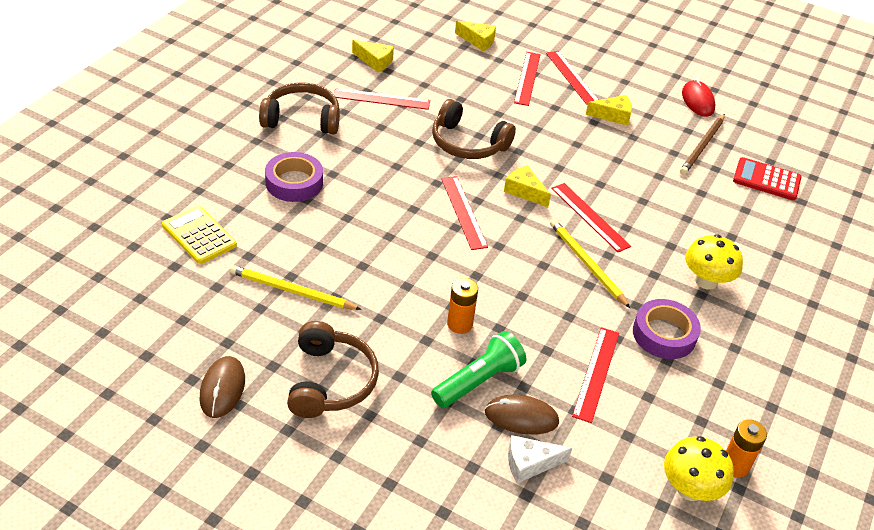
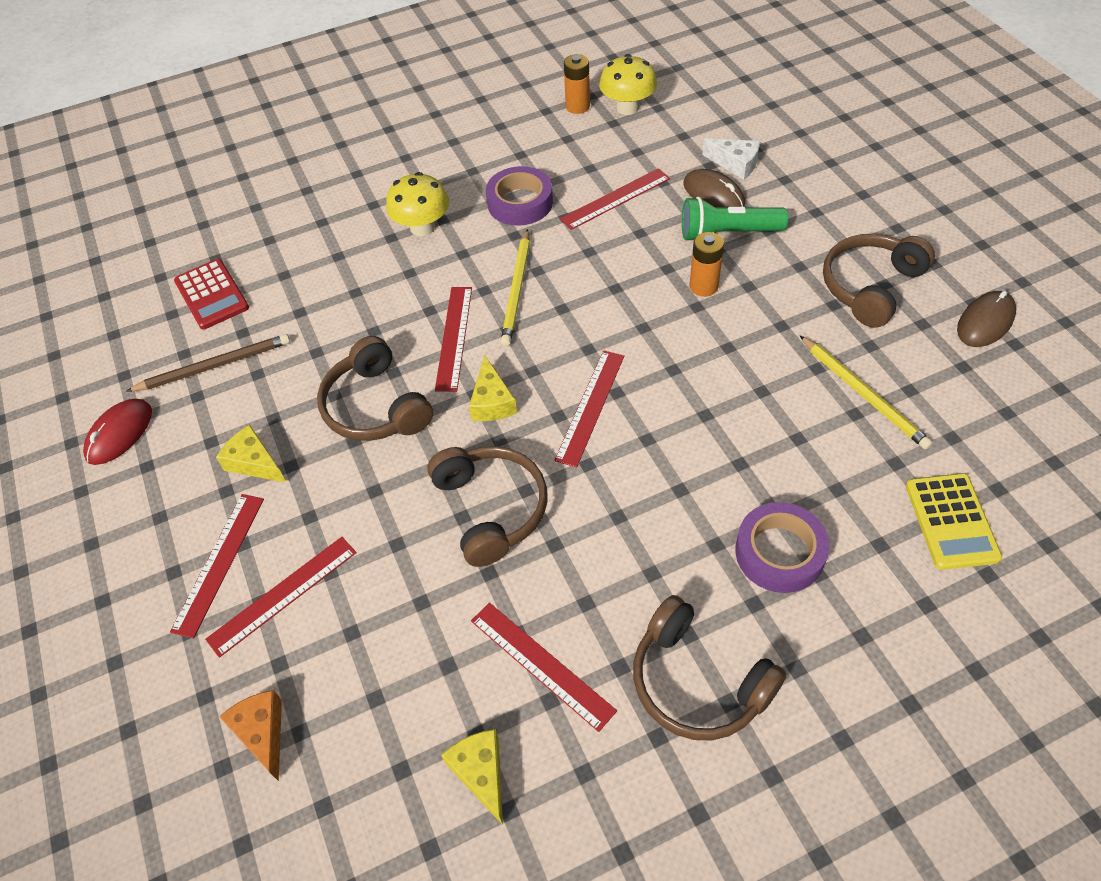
camera: 135 degrees left, 10 degrees up
(478, 41) = (262, 733): yellow cheese -> orange cheese
(586, 163) = (375, 406): none -> brown headphones

